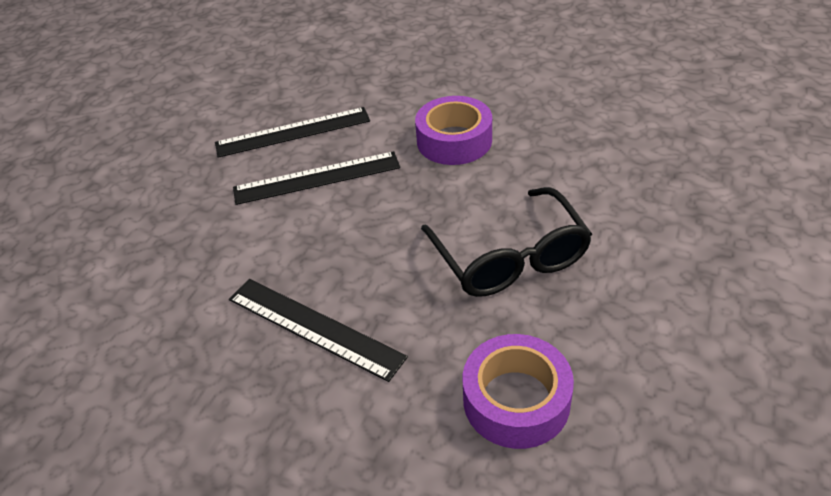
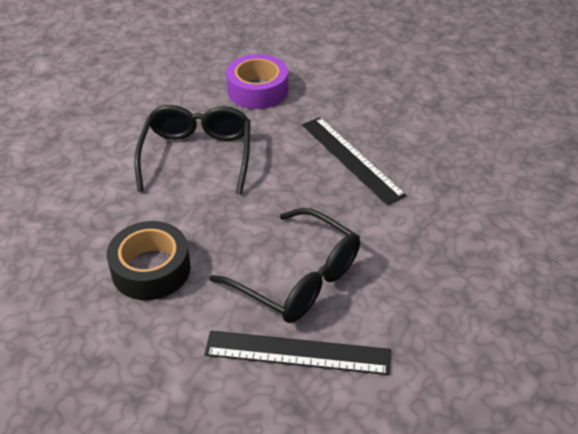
camera: 160 degrees left, 0 degrees up
(317, 178) = (298, 279): black ruler -> black glasses
(454, 141) = (151, 269): purple tape -> black tape

